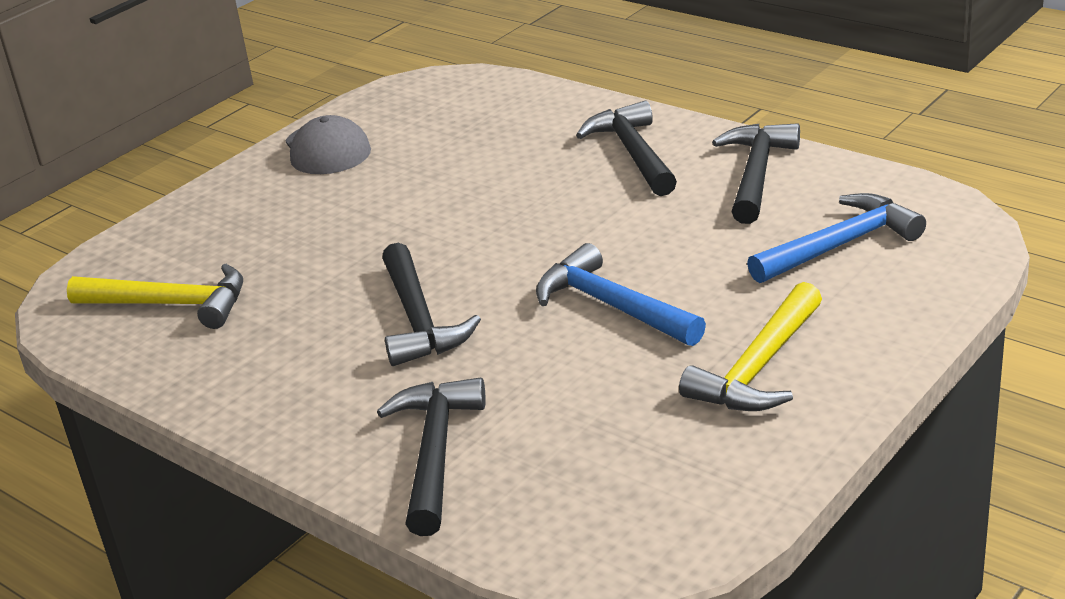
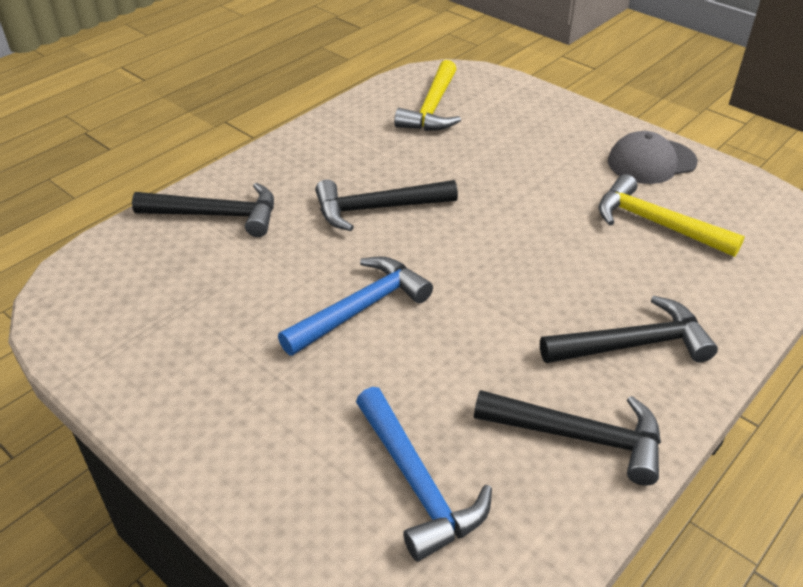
camera: 90 degrees right, 10 degrees up
(759, 368) = (237, 388): yellow hammer -> yellow hammer (656, 224)

